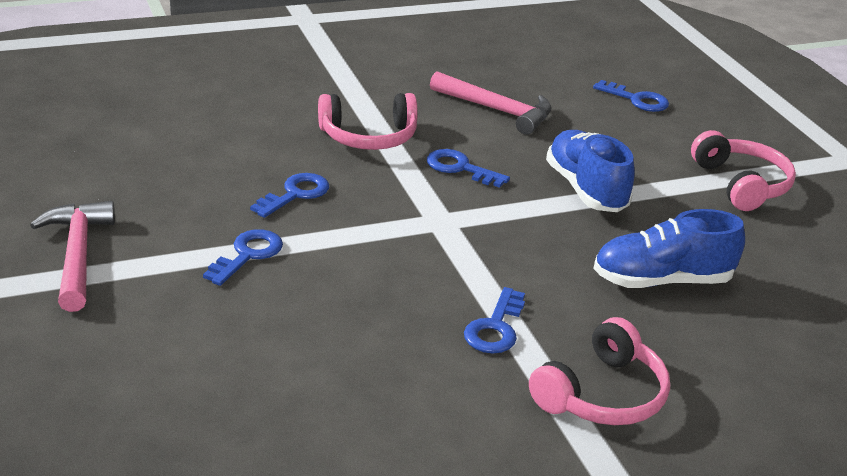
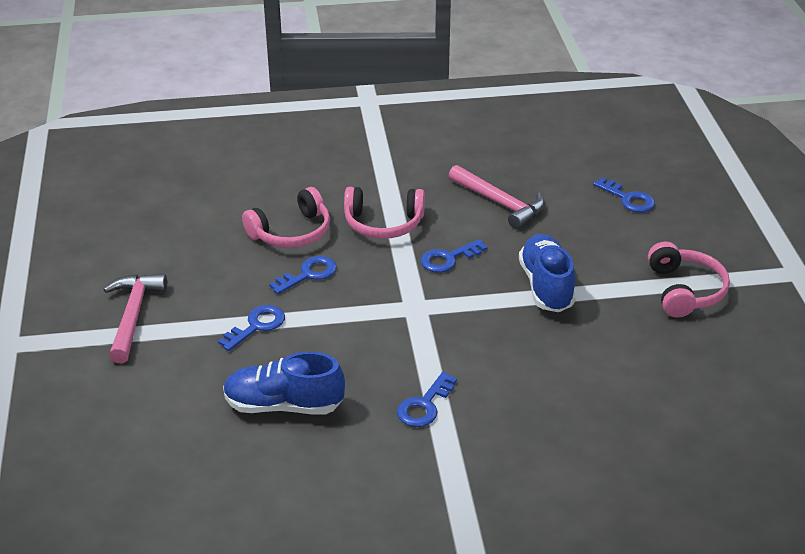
camera: 15 degrees right, 5 degrees up
(460, 168) = (448, 259): blue key -> blue key turned 75 degrees counterclockwise
(602, 395) = (486, 469): pink headphones -> pink headphones (291, 232)
(662, 281) = (575, 376): blue shoe -> blue shoe (284, 405)

